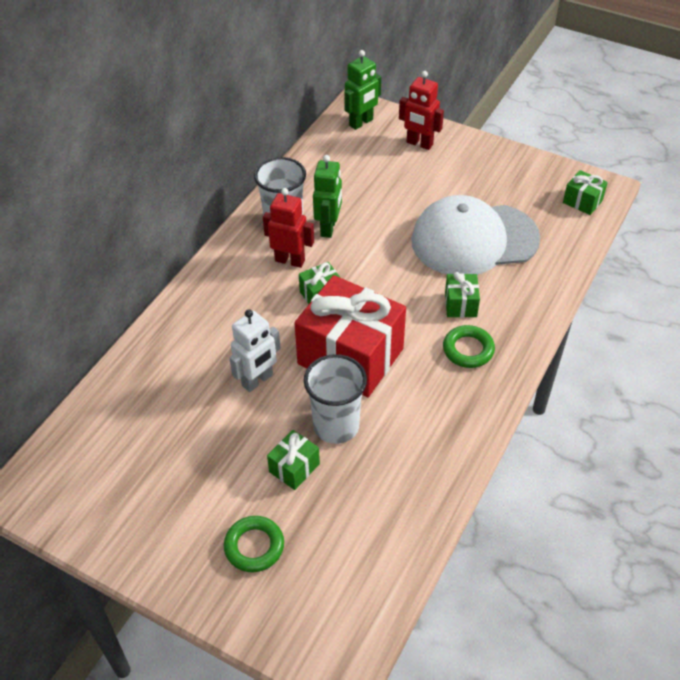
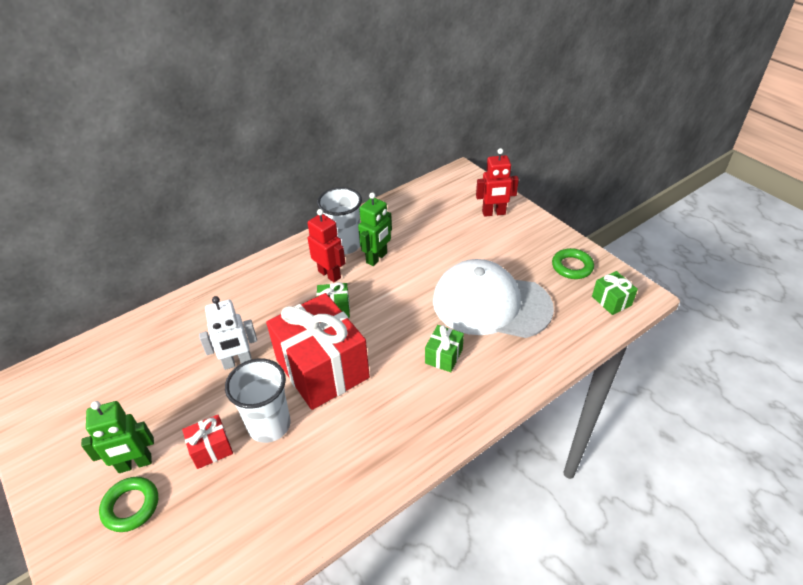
camera: 25 degrees right, 5 degrees down
(294, 468) = (211, 449): green gift -> red gift
(361, 123) = (457, 185): green robot -> green robot (135, 464)
(419, 144) = (493, 213): red robot -> red robot turned 60 degrees counterclockwise
(468, 349) = (424, 399): green ring -> green ring (572, 266)

